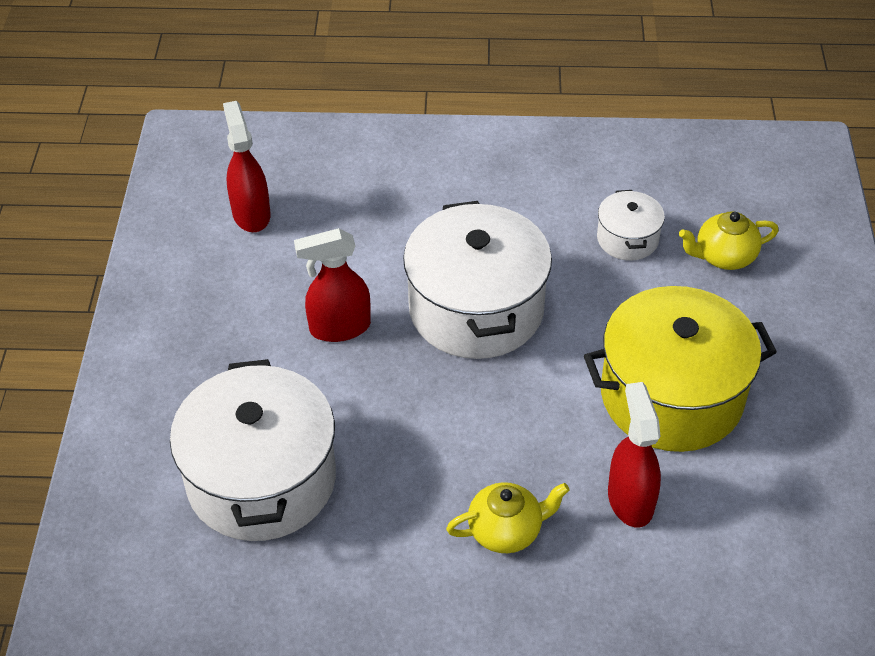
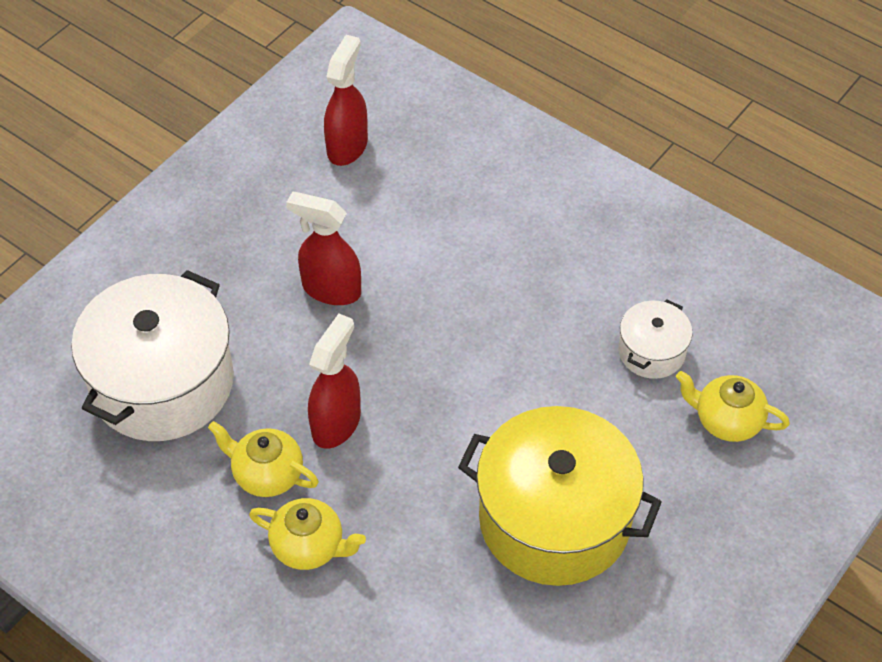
camera: 35 degrees right, 5 degrees up
(419, 497) = (267, 474): none -> yellow teapot
(476, 309) = (457, 339): white pot -> none
(630, 500) = (433, 586): red spray bottle -> red spray bottle (336, 423)

